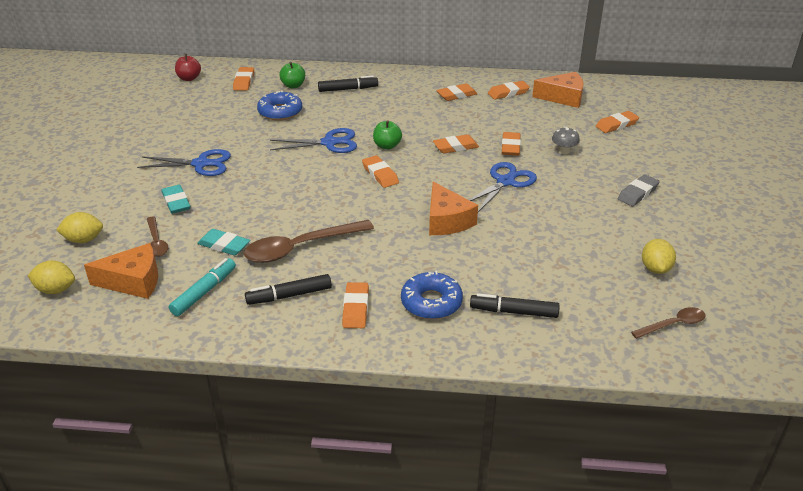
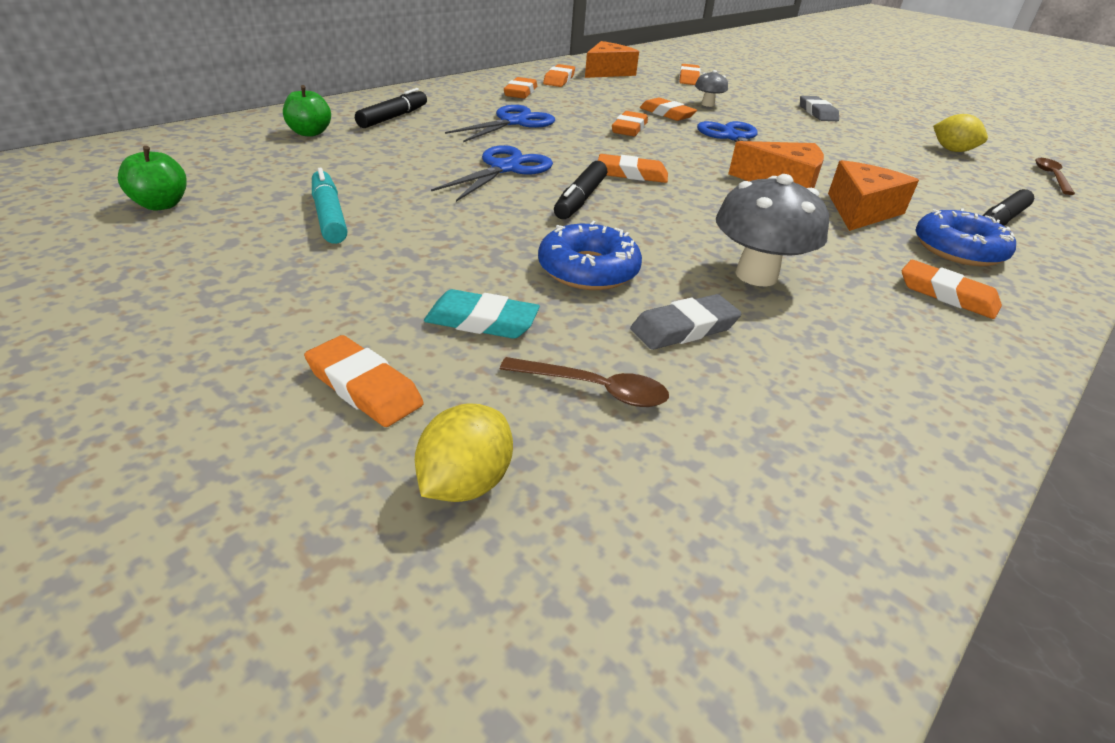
camera: 55 degrees left, 0 degrees up
(56, 290) = (644, 616): yellow lemon -> none
(133, 281) = (713, 468): orange cheese -> orange cheese (861, 210)
(189, 78) = (95, 172): red apple -> none
(201, 164) = (393, 258): blue scissors -> blue scissors (513, 122)
(204, 292) = (819, 398): turquoise marker -> turquoise marker (329, 216)
(224, 245) = (684, 328): turquoise eraser -> grey eraser
(244, 81) = (216, 149): orange eraser -> orange eraser (364, 387)
(280, 112) = (361, 162): blue donut -> blue donut (588, 270)
(289, 295) = (883, 328): black marker -> black marker (580, 199)
(301, 247) = (756, 275): brown spoon -> grey mushroom
(387, 146) = (571, 149): green apple -> green apple (161, 205)

